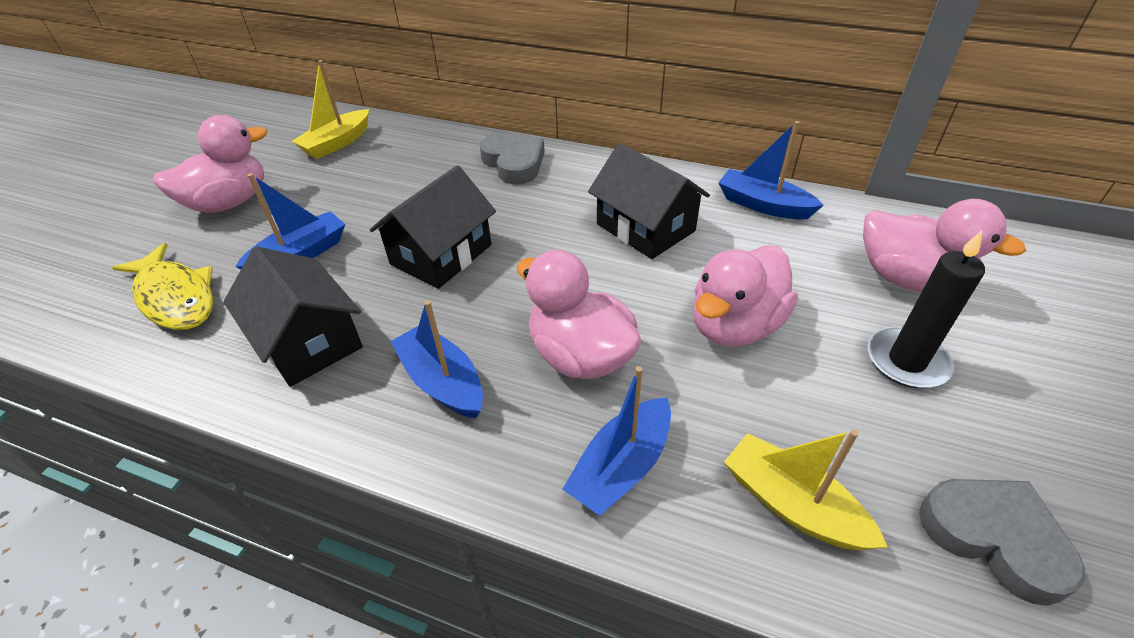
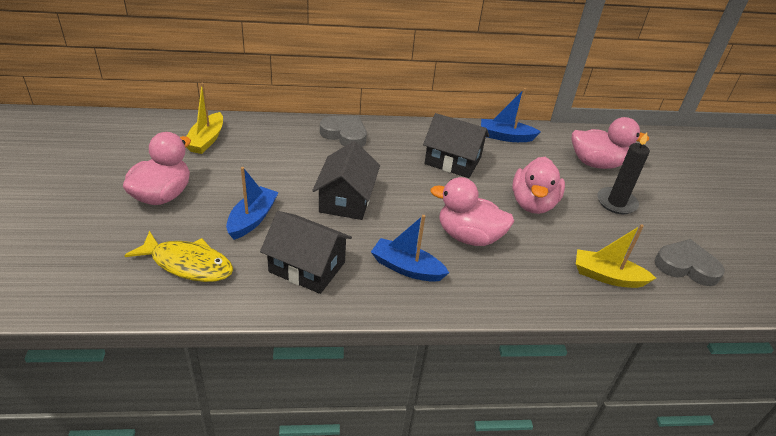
camera: 30 degrees left, 5 degrees down
(621, 467) = (526, 282): blue boat -> none

